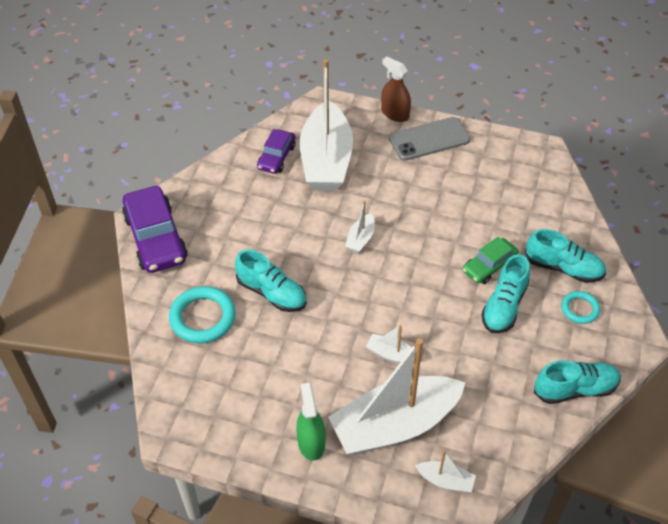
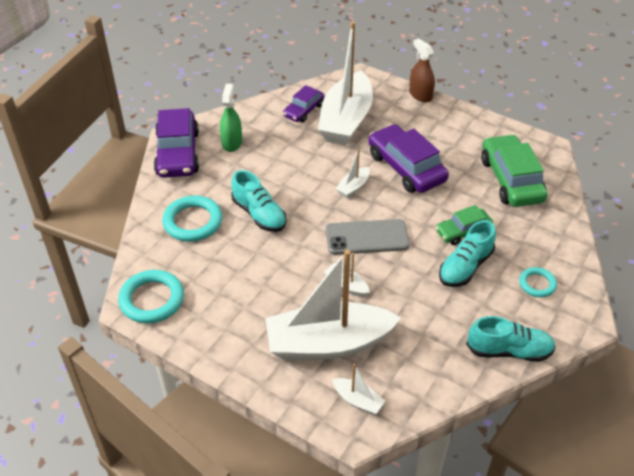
camera: 15 degrees right, 5 degrees down
(191, 420) = (152, 299): none -> turquoise ring
(311, 442) = (248, 341): green spray bottle -> green spray bottle (232, 142)
(408, 204) = (406, 167): none -> purple car
(429, 139) = (444, 120): grey phone -> grey phone (367, 237)
(519, 196) = (511, 180): none -> green car
(563, 268) = (533, 246): turquoise shoe -> none

